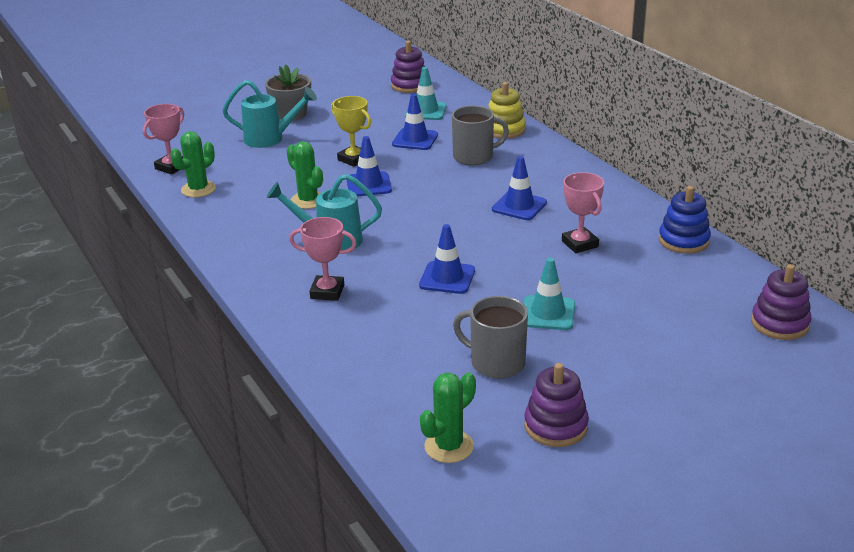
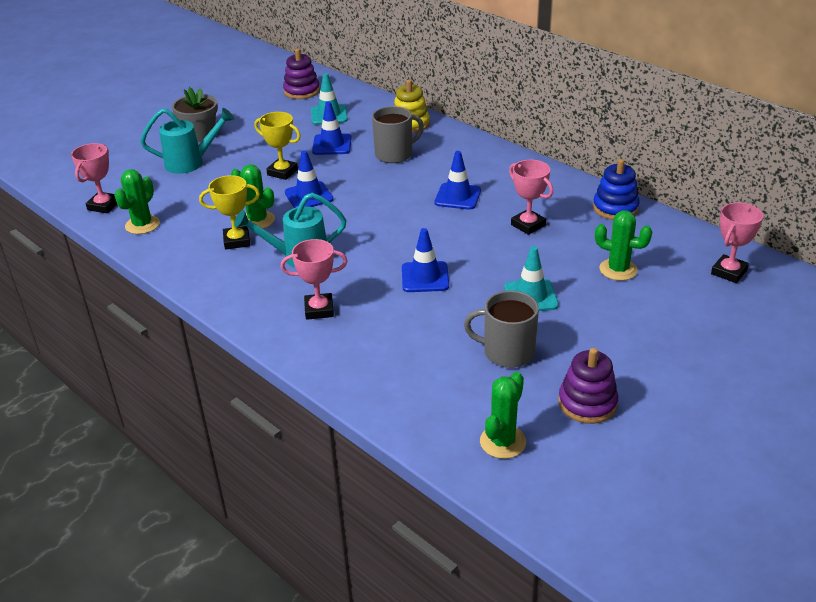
camera: 15 degrees left, 5 degrees up
(279, 216) = (237, 241): none -> yellow trophy
(655, 302) = (618, 270): none -> green cactus
(780, 323) = (729, 272): purple stacking toy -> pink trophy

